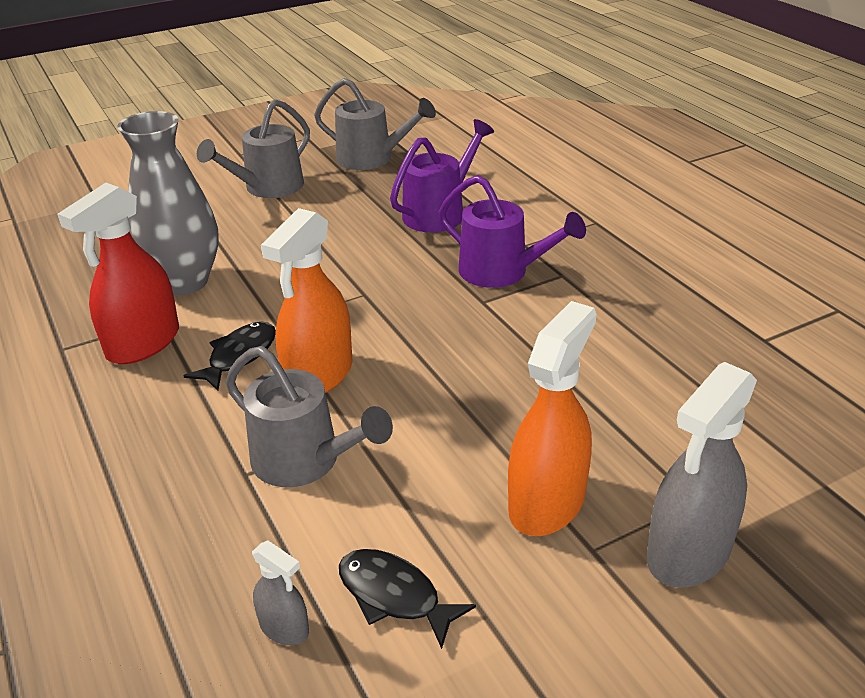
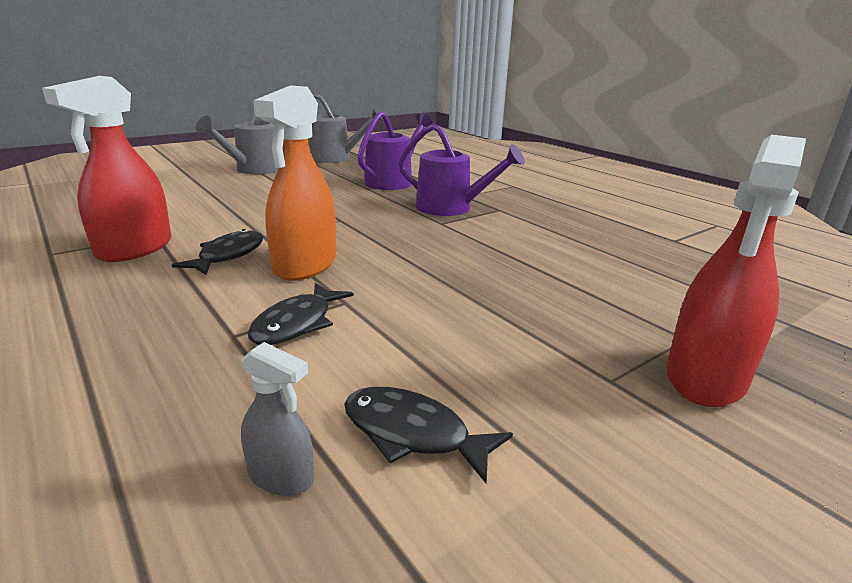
camera: 10 degrees left, 10 degrees down
(184, 282) = (179, 214): grey vase -> none
(305, 462) = (297, 324): grey watering can -> black fish
(547, 502) = (548, 345): orange spray bottle -> none
(688, 552) = (705, 378): grey spray bottle -> red spray bottle

